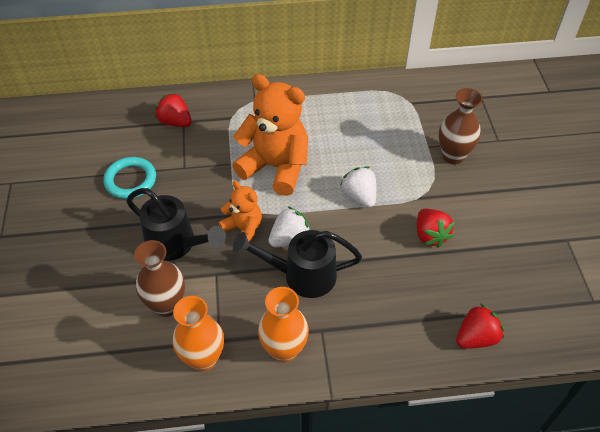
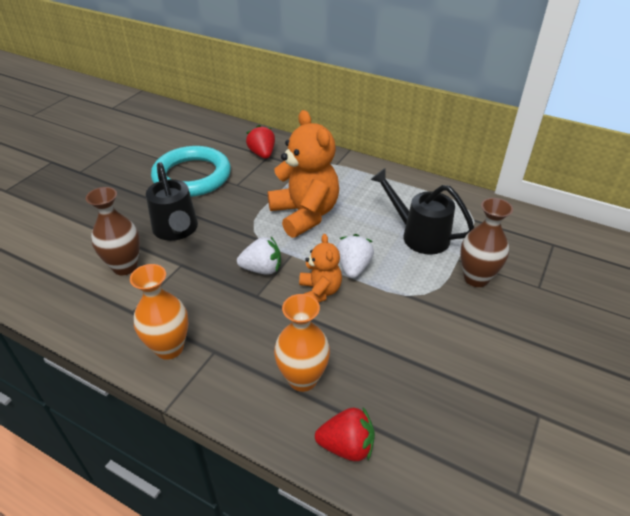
camera: 35 degrees right, 10 degrees down
(130, 180) = (192, 176): turquoise ring -> turquoise ring, size x1.69
(203, 358) = (107, 317): orange vase -> orange vase (302, 379)
(243, 229) = (234, 244): orange teddy bear -> orange teddy bear (320, 291)
(301, 275) = (242, 301): black watering can -> black watering can (419, 235)
(430, 235) = (388, 331): red strawberry -> none

